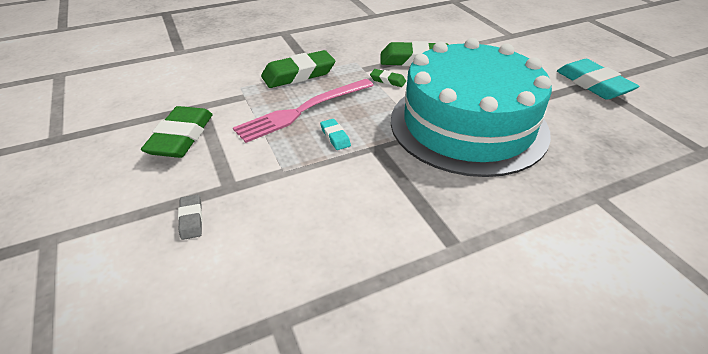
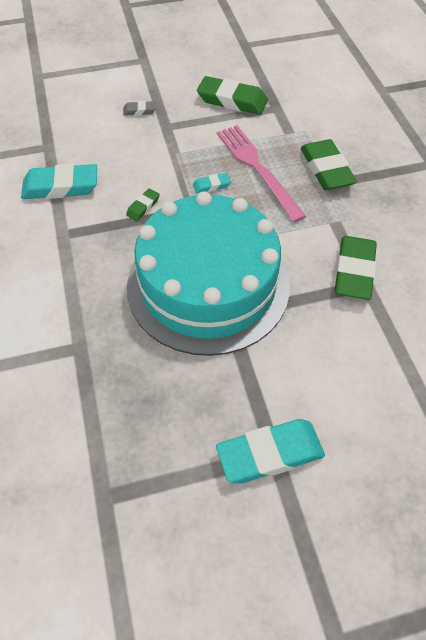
camera: 100 degrees right, 15 degrees up
(371, 275) = (61, 187): none -> turquoise eraser
(387, 80) = (305, 238): green eraser -> green eraser (143, 207)

